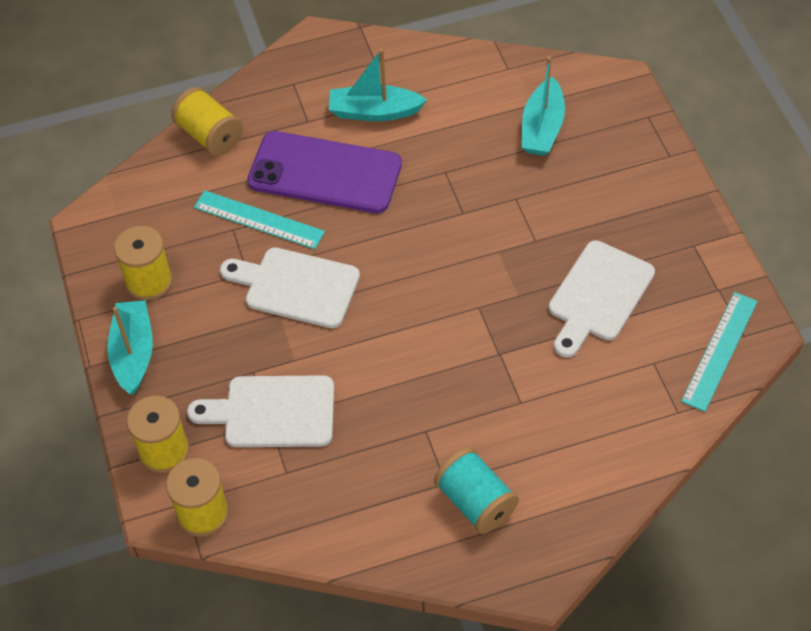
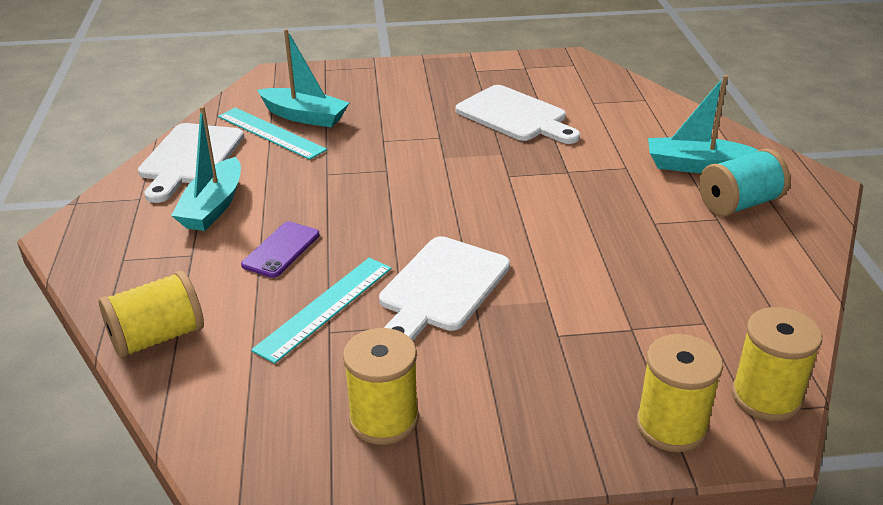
camera: 80 degrees left, 20 degrees down
(133, 353) = (504, 446): turquoise boat -> turquoise boat (696, 166)
(272, 412) = (620, 324): white cutting board -> white cutting board (189, 158)
(325, 173) = (281, 250): purple phone -> purple phone, size x0.47
(719, 350) = (586, 75): turquoise ruler -> turquoise ruler (270, 133)

